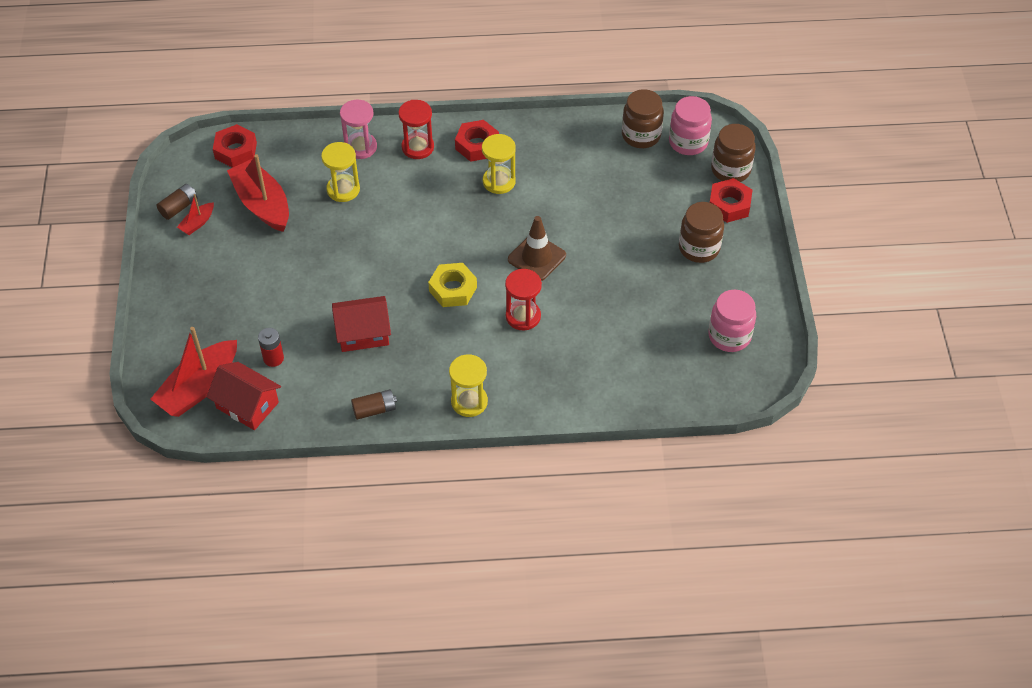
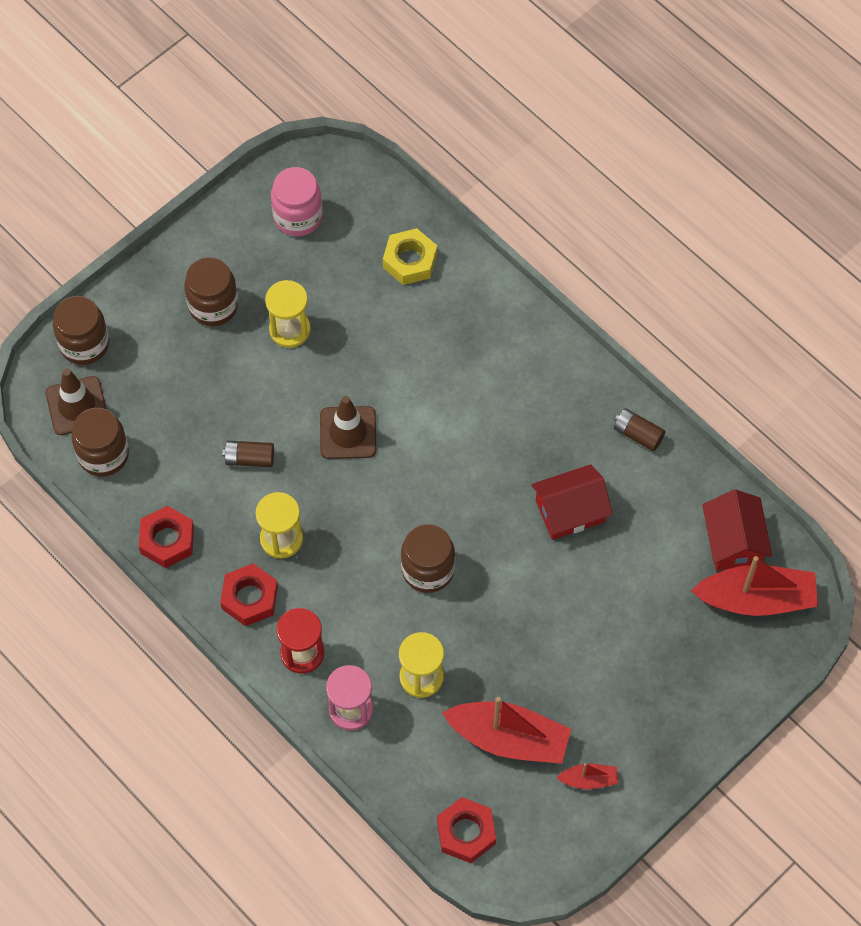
camera: 130 degrees left, 10 degrees up
(179, 207) = (587, 818): brown battery -> brown battery (249, 459)
(262, 204) = (509, 739): red boat -> red boat turned 90 degrees counterclockwise
(273, 358) = (668, 563): red battery -> none
(363, 333) = (570, 511): red house -> red house turned 60 degrees counterclockwise
(404, 236) = (428, 570): none -> brown jar
(453, 289) = (451, 475): yellow nut -> yellow nut (410, 261)
(469, 402) = (558, 366): yellow hourglass -> yellow hourglass (290, 330)
(523, 316) = (427, 393): red hourglass -> none
(688, 142) = (77, 406): pink jar -> brown traffic cone
(729, 205) = (134, 316): red nut -> red nut (167, 540)

